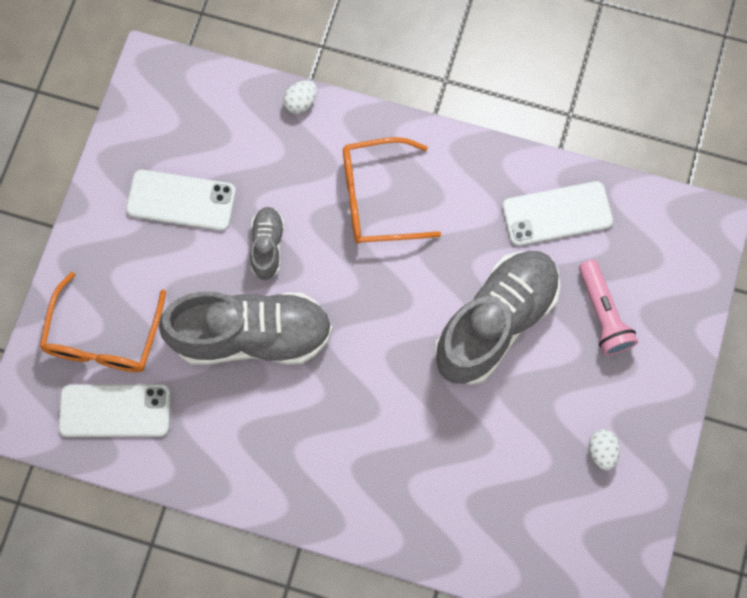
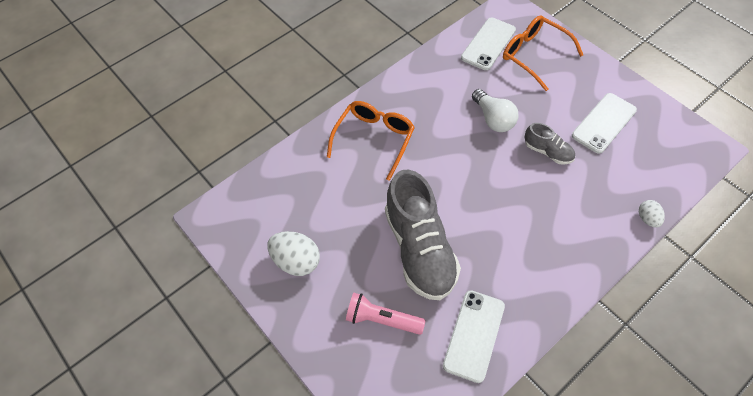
camera: 125 degrees right, 15 degrees down
(252, 335) = (493, 119): grey shoe -> white light bulb
(377, 198) = (549, 227): orange glasses -> orange glasses (374, 139)
(601, 451) = (296, 261): white egg -> white egg, size x1.79

